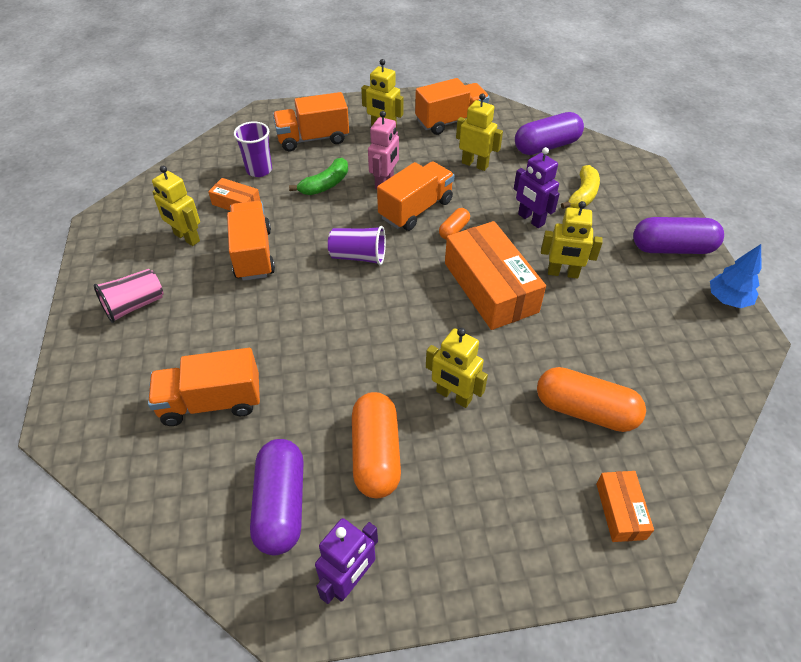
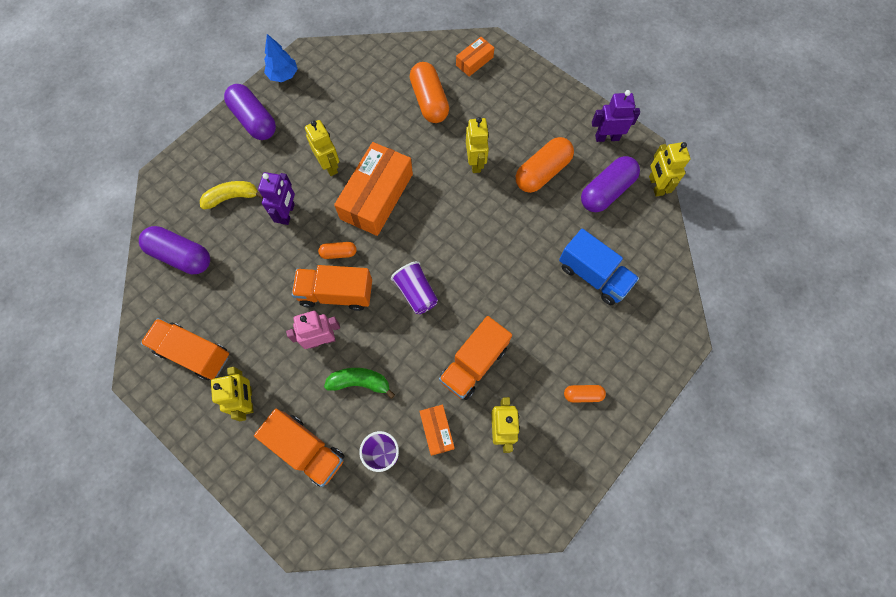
camera: 130 degrees left, 20 degrees up
(135, 305) = (582, 395): pink cup -> orange capsule
(211, 402) = (593, 275): orange truck -> blue truck
(475, 164) = (246, 291): yellow robot -> yellow robot (655, 185)

